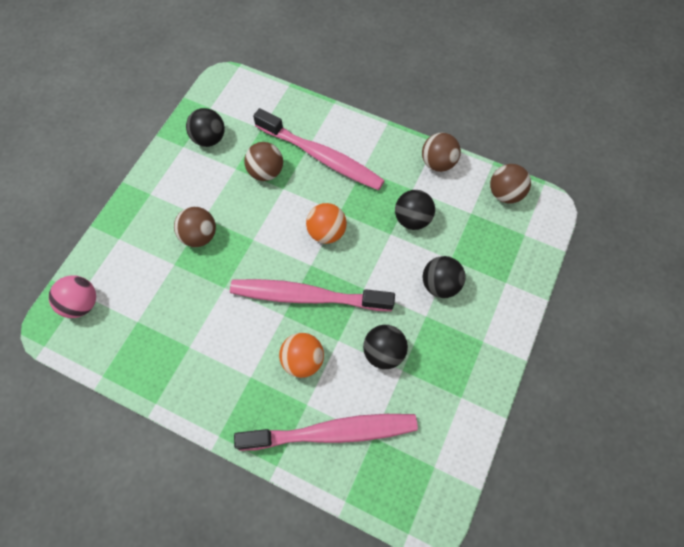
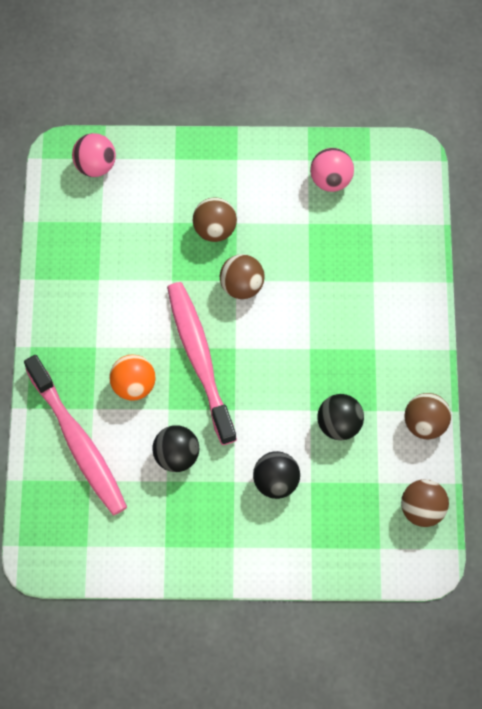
camera: 65 degrees right, 0 degrees up
(209, 138) = (331, 180): black ball -> pink ball
(266, 172) = (320, 255): brown ball -> brown ball (242, 286)
(322, 157) = (368, 301): pink toothbrush -> none
(326, 232) = (280, 346): orange ball -> none

